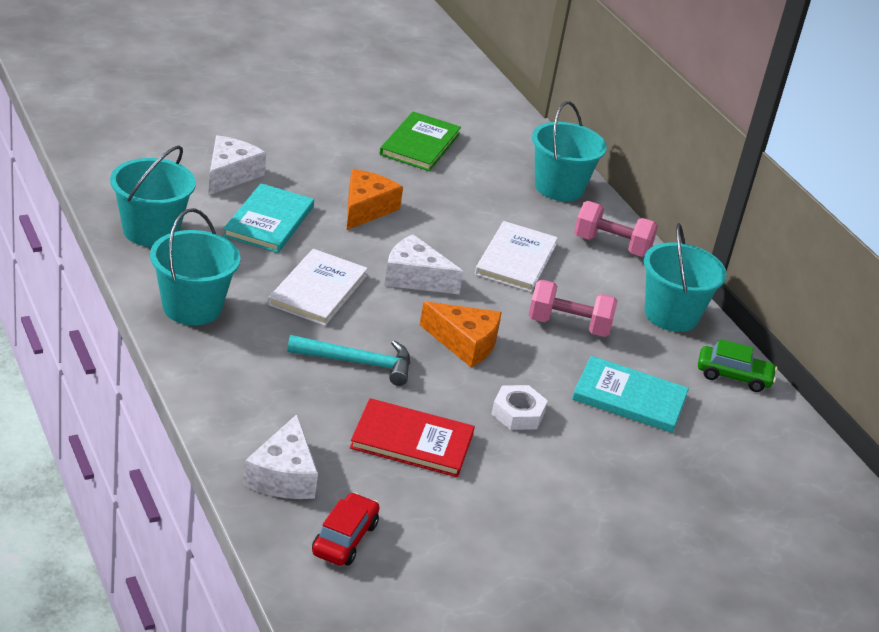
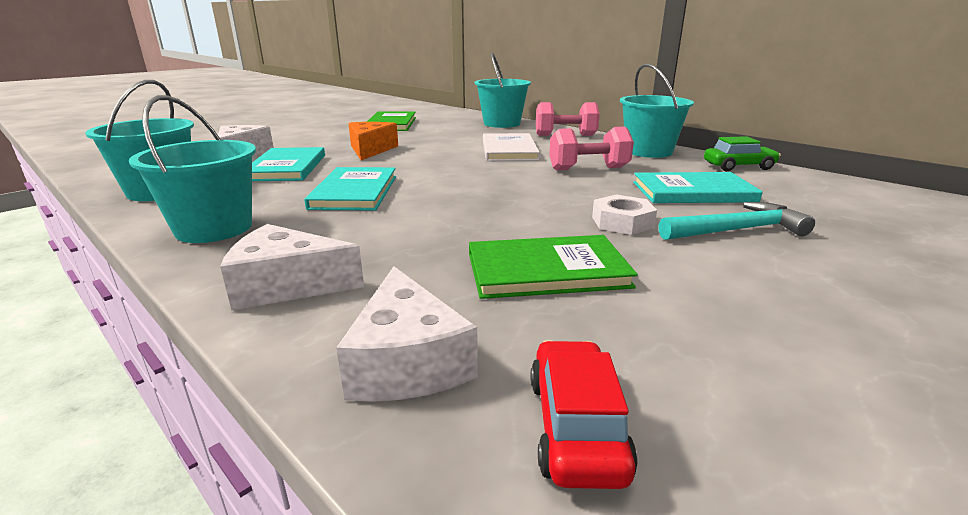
camera: 15 degrees left, 10 degrees down
(318, 290) = (355, 192): white book -> turquoise book
(357, 362) = (429, 226): turquoise hammer -> turquoise hammer (736, 230)
(412, 441) = (546, 270): red book -> green book
(415, 278) = (439, 170): white cheese -> white cheese (287, 285)
(464, 343) = (519, 193): orange cheese -> none

